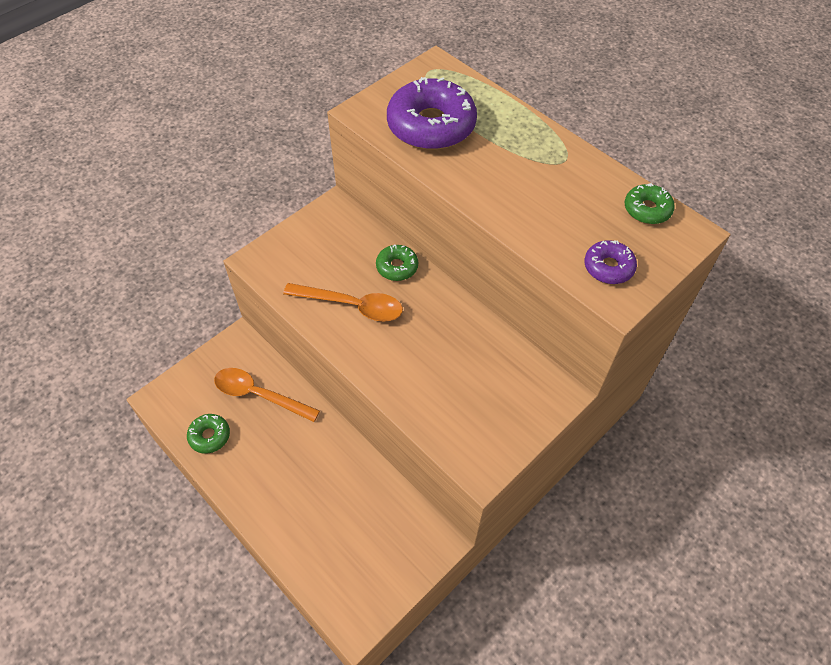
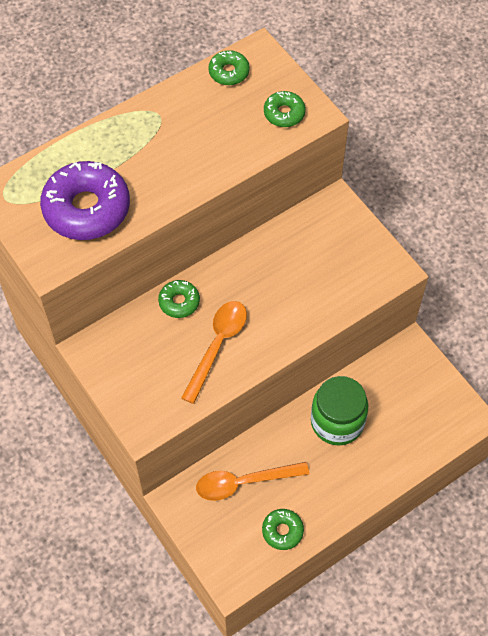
camera: 80 degrees left, 5 degrees up
(259, 395) = (243, 482): orange spoon -> orange spoon turned 45 degrees clockwise
(334, 473) = (337, 422): none -> green jar
(608, 267) = (284, 113): purple donut -> green donut

